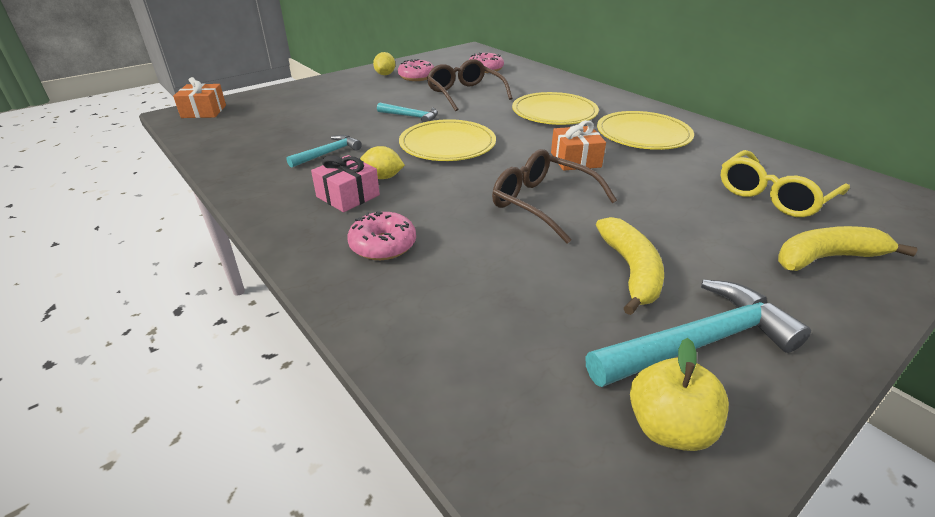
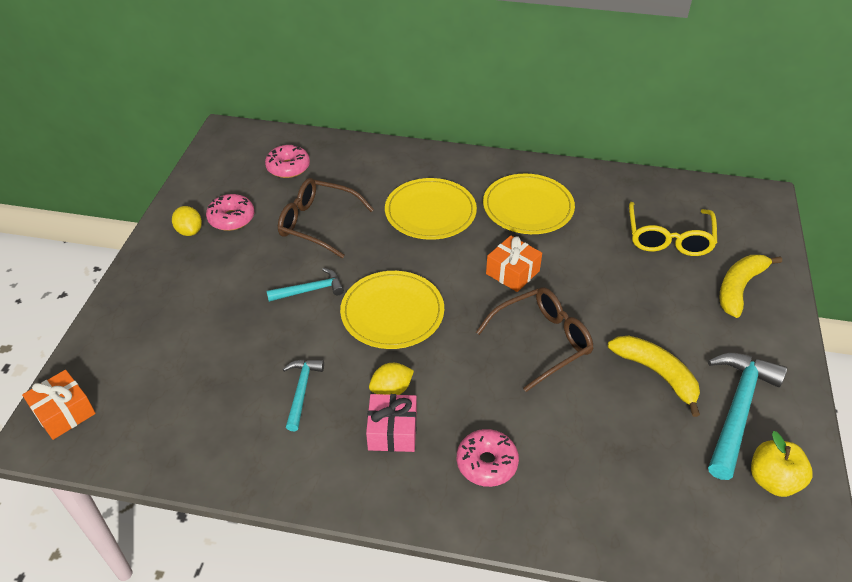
camera: 40 degrees left, 10 degrees up
(542, 203) = (542, 341): brown glasses -> brown glasses turned 150 degrees clockwise

